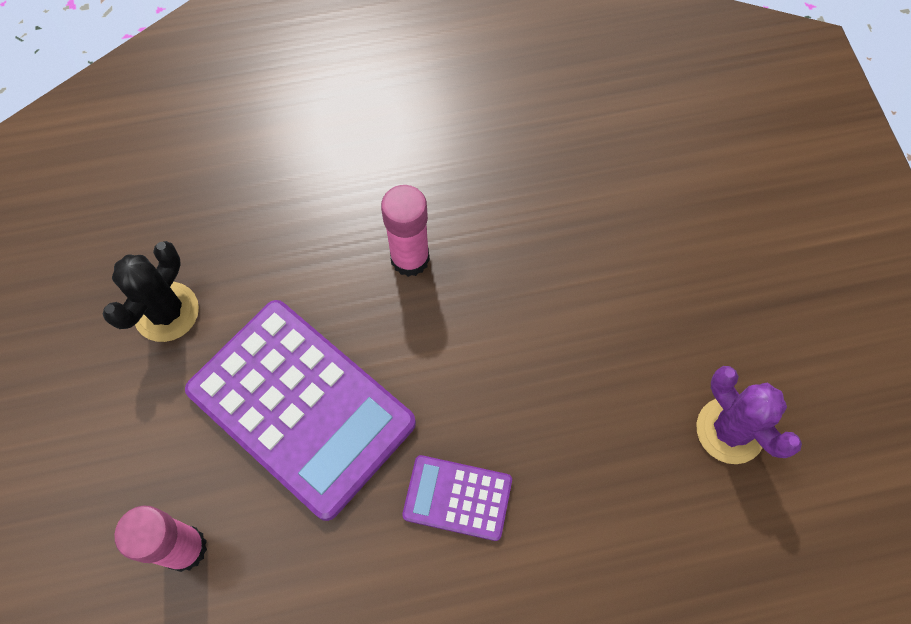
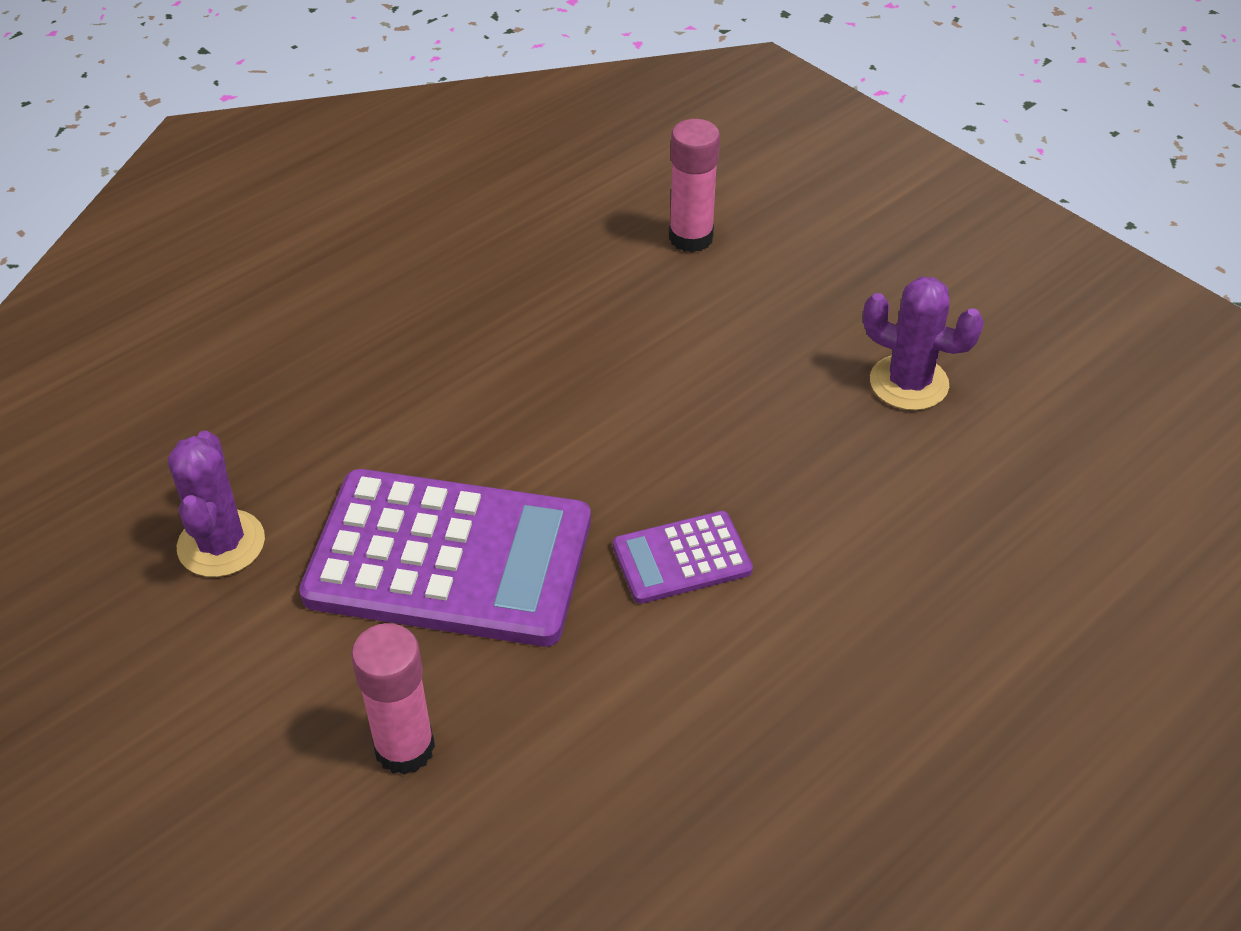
camera: 30 degrees left, 20 degrees down
(166, 312) = (221, 544): black cactus -> purple cactus
(410, 258) = (477, 381): pink glue stick -> pink glue stick (691, 238)

